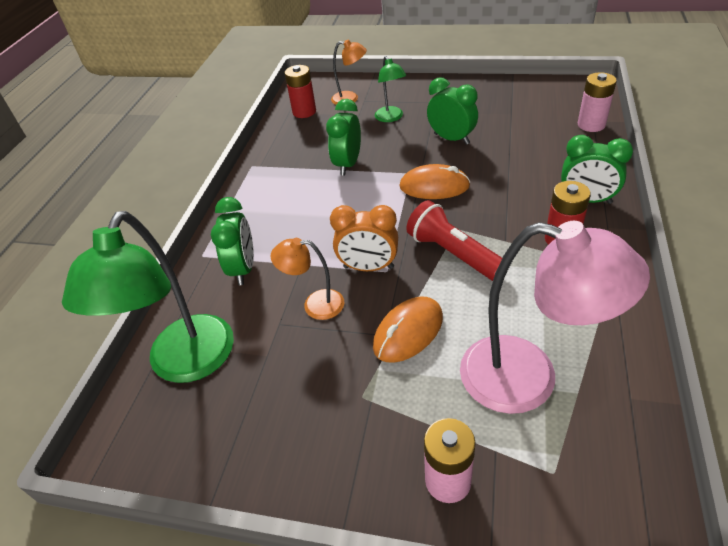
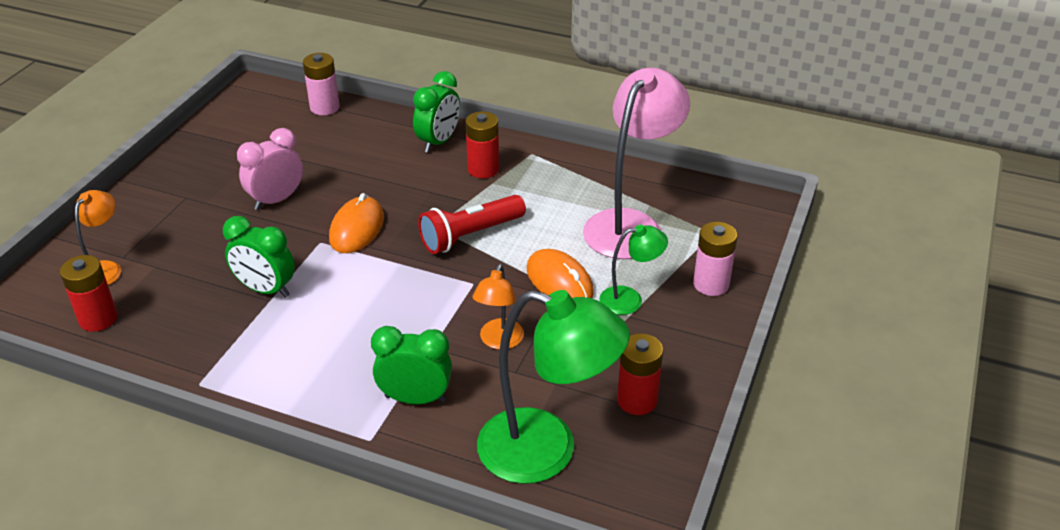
camera: 85 degrees left, 5 degrees down
(248, 425) = (637, 400): none -> red battery
(368, 267) = (462, 295): orange clock -> none
(391, 118) = (189, 239): green lamp -> green lamp (630, 299)
(451, 139) = (276, 200): green clock -> pink clock

